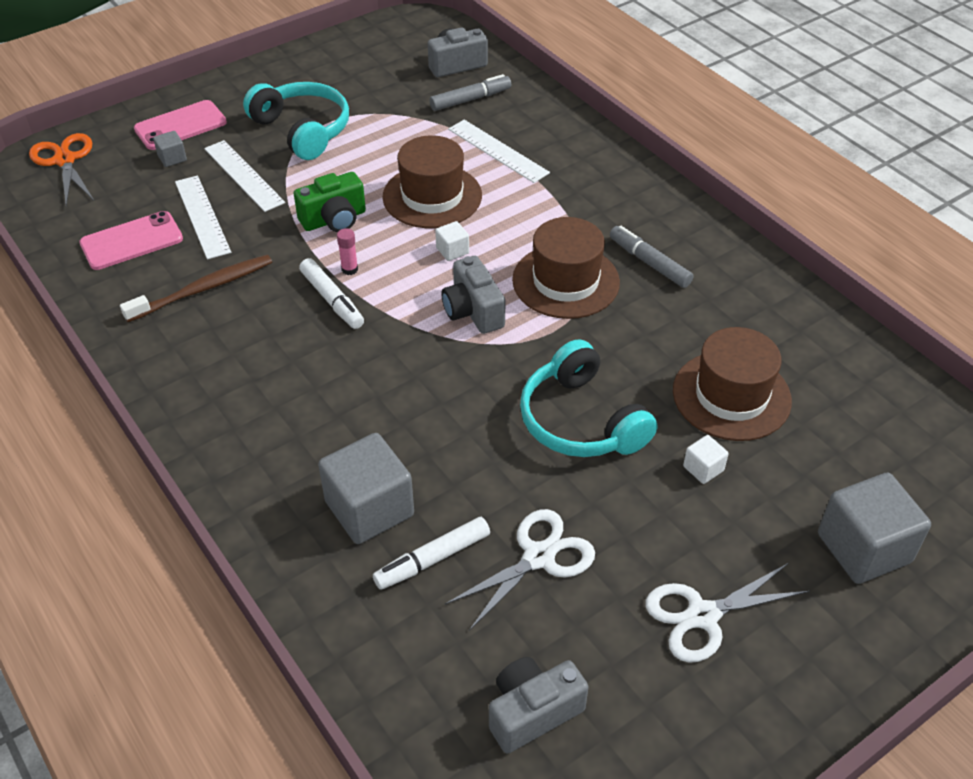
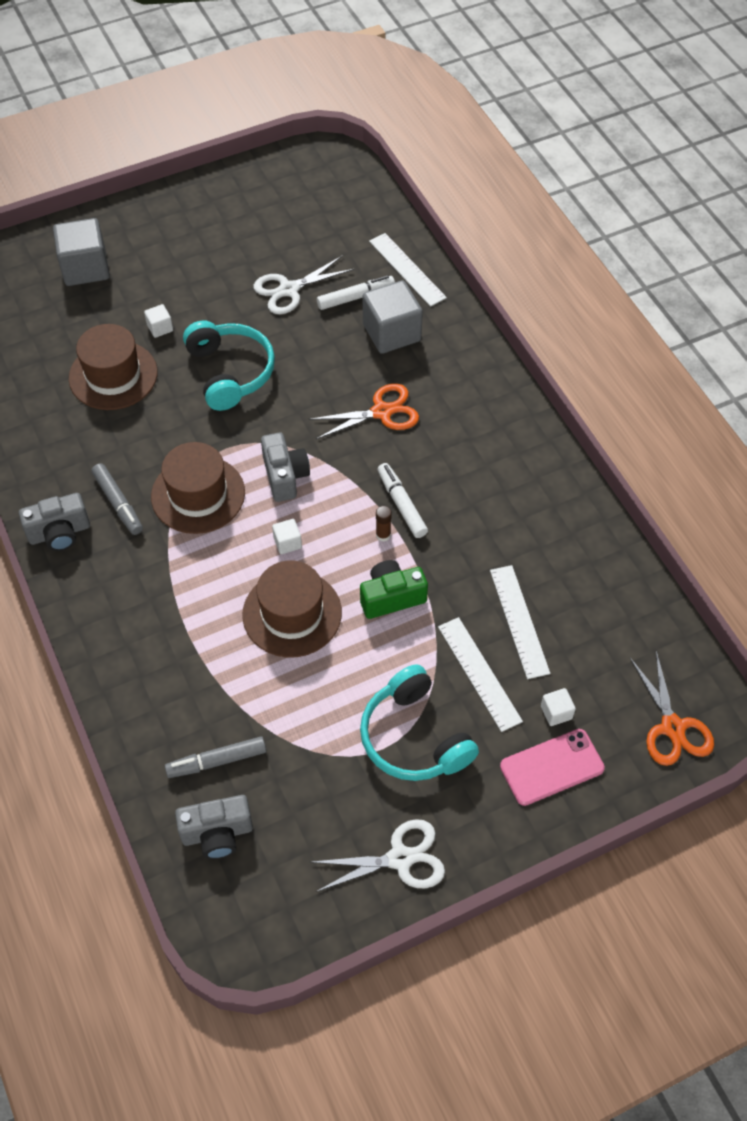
camera: 170 degrees left, 10 degrees up
(131, 241) = (584, 599): pink phone -> none
(172, 158) = (556, 712): grey cube -> white cube
(204, 289) = (512, 532): brown toothbrush -> none
(349, 269) = (383, 535): pink glue stick -> brown glue stick
(369, 397) = (381, 412): none -> orange scissors
(497, 151) = (210, 669): white ruler -> white ruler (407, 269)
(532, 712) = (316, 216): grey camera -> grey camera (59, 533)
(703, 616) = (202, 247): white scissors -> white scissors (400, 858)

